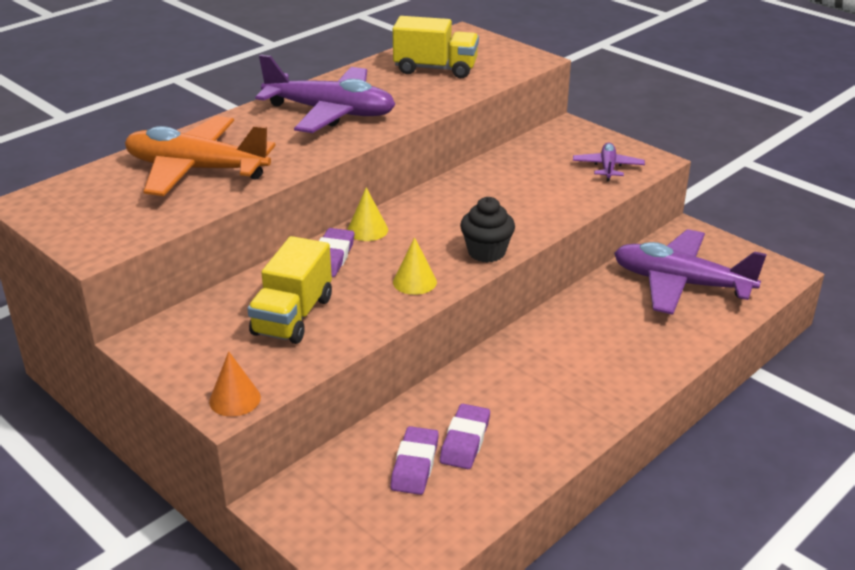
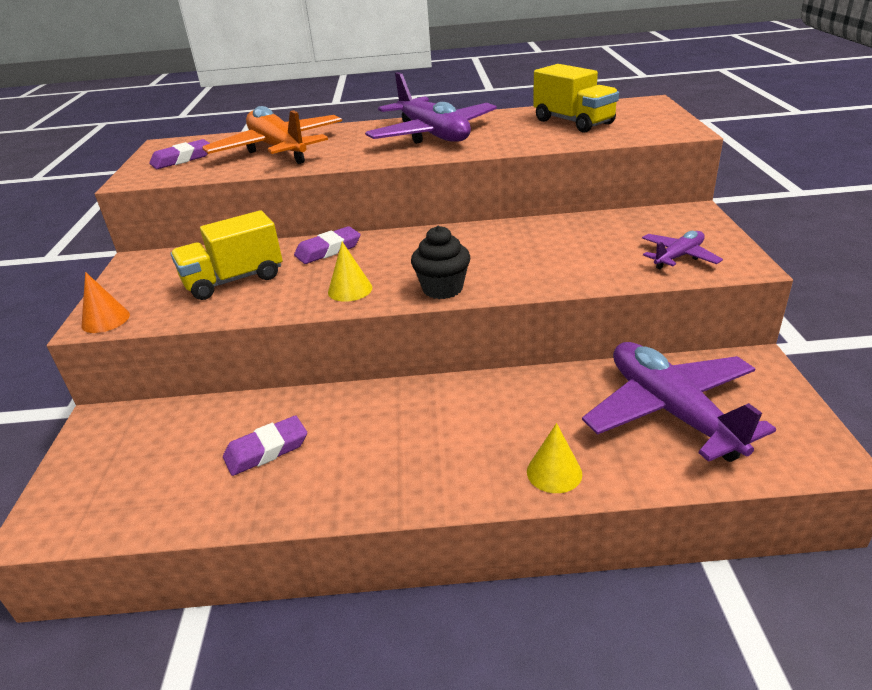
camera: 45 degrees right, 0 degrees up
(367, 230) = (385, 240): yellow cone -> yellow cone (554, 472)
(415, 465) = (207, 447): purple eraser -> purple eraser (182, 159)

